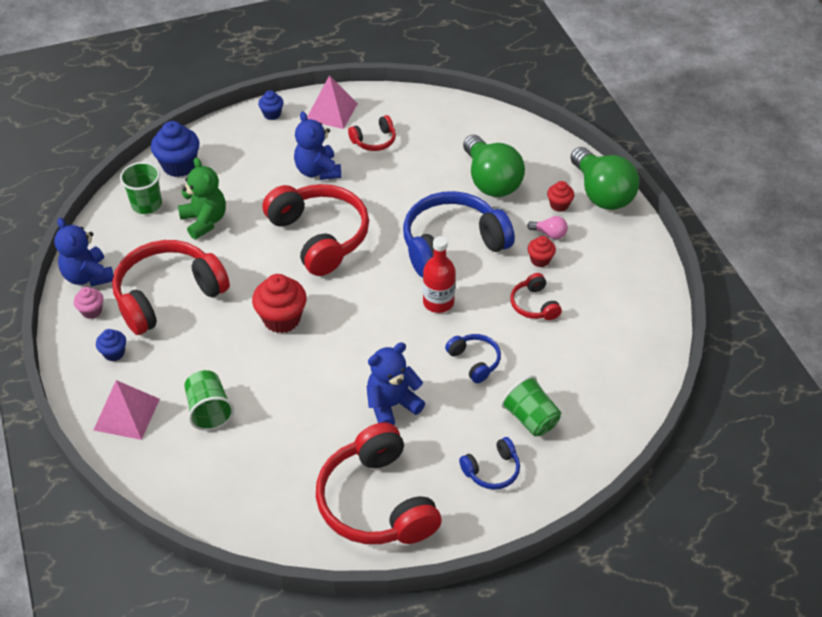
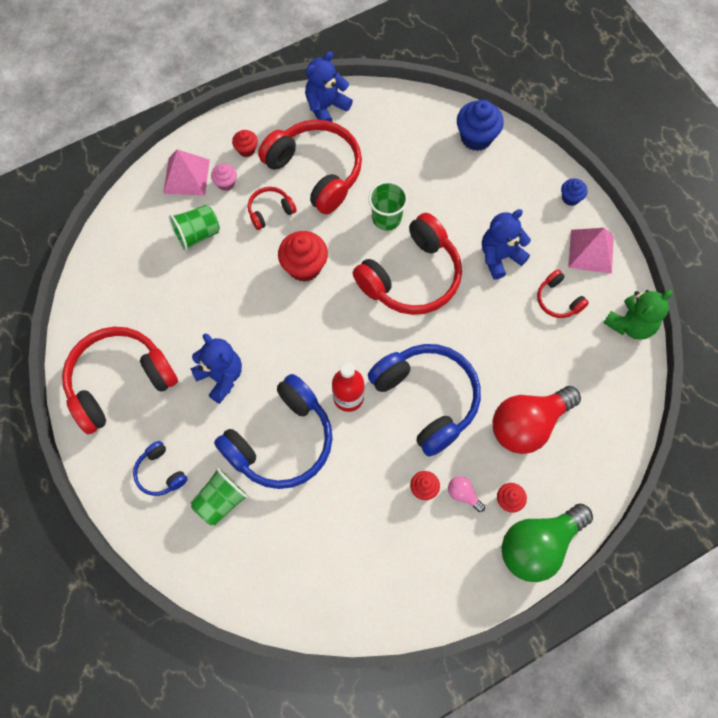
camera: 80 degrees right, 20 degrees up
(92, 311) = (288, 121): pink cupcake -> pink cupcake (226, 183)
(114, 353) = (246, 149): blue cupcake -> red cupcake
(146, 204) = (420, 125): green cup -> green cup (386, 218)
(204, 221) = (410, 176): green teddy bear -> green teddy bear (630, 324)
(474, 361) = (281, 441): blue headphones -> blue headphones, size x2.13
(491, 181) = (528, 424): green light bulb -> red light bulb
(534, 305) = (361, 489): red headphones -> red headphones (270, 211)
(549, 234) = (463, 494): pink light bulb -> pink light bulb turned 120 degrees clockwise

